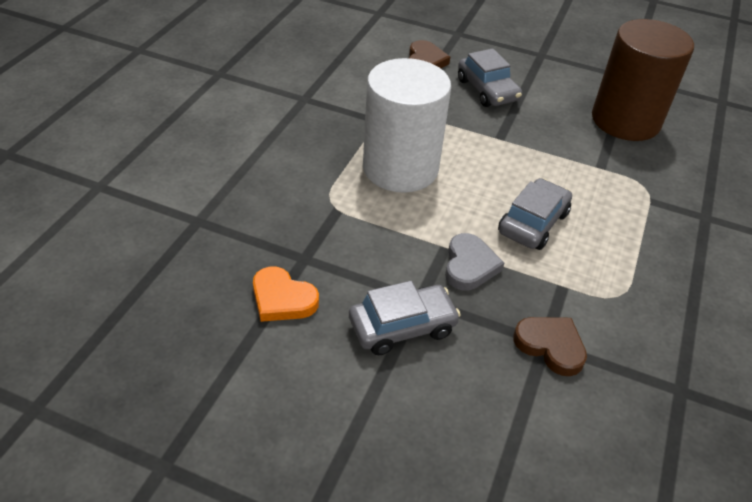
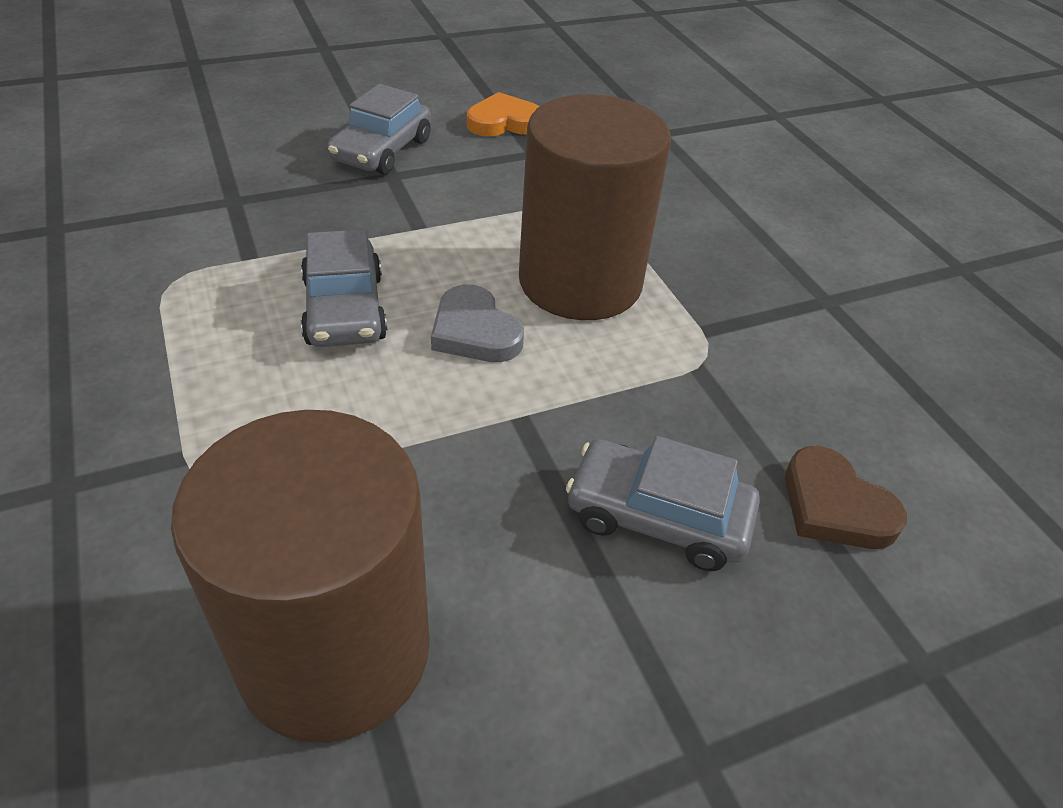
camera: 135 degrees right, 0 degrees up
(400, 168) = (580, 282): white cylinder -> brown cylinder
(469, 265) = (374, 224): grey heart -> grey heart (474, 331)
(550, 346) = (224, 200): brown heart -> none

